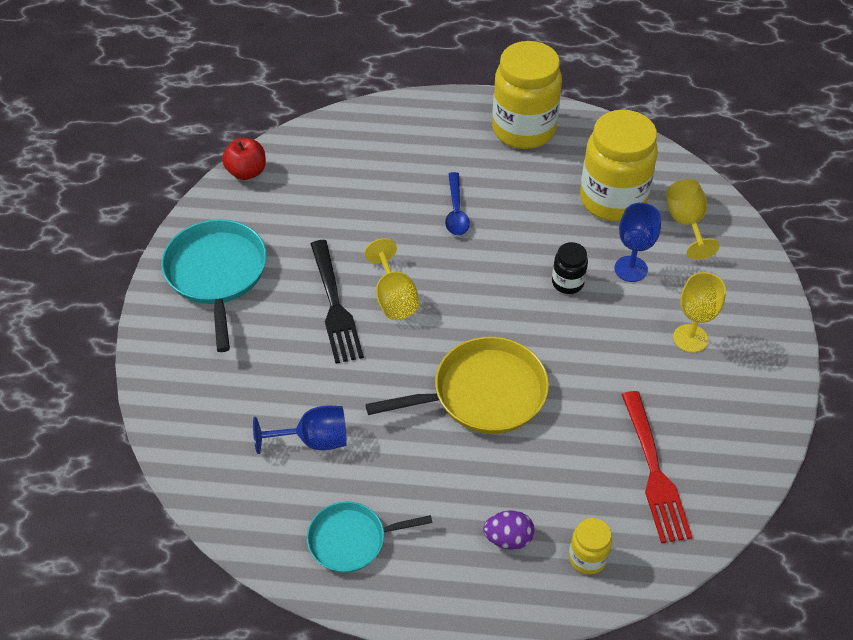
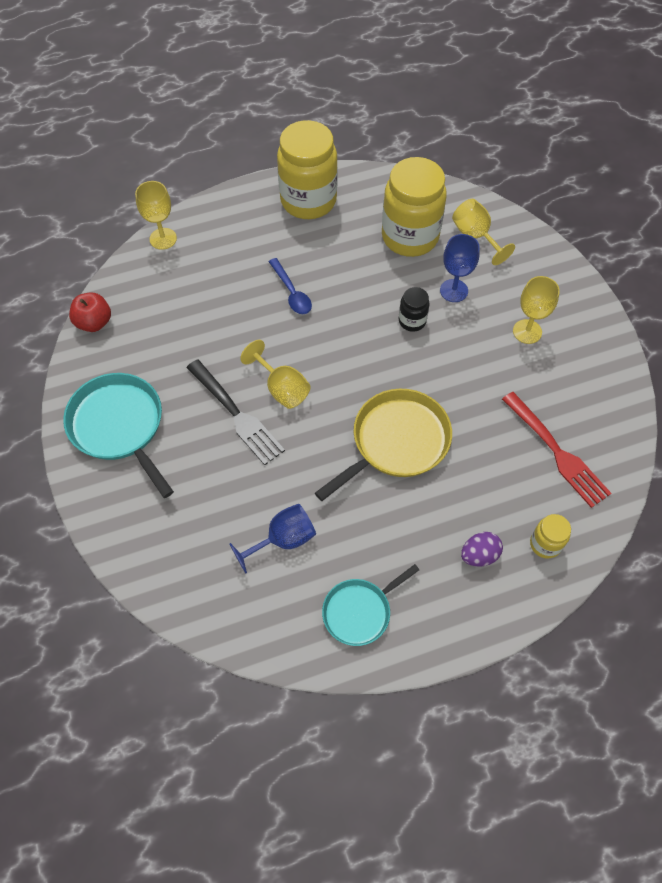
camera: 25 degrees left, 10 degrees up
(356, 118) = (163, 238): none -> yellow goblet

